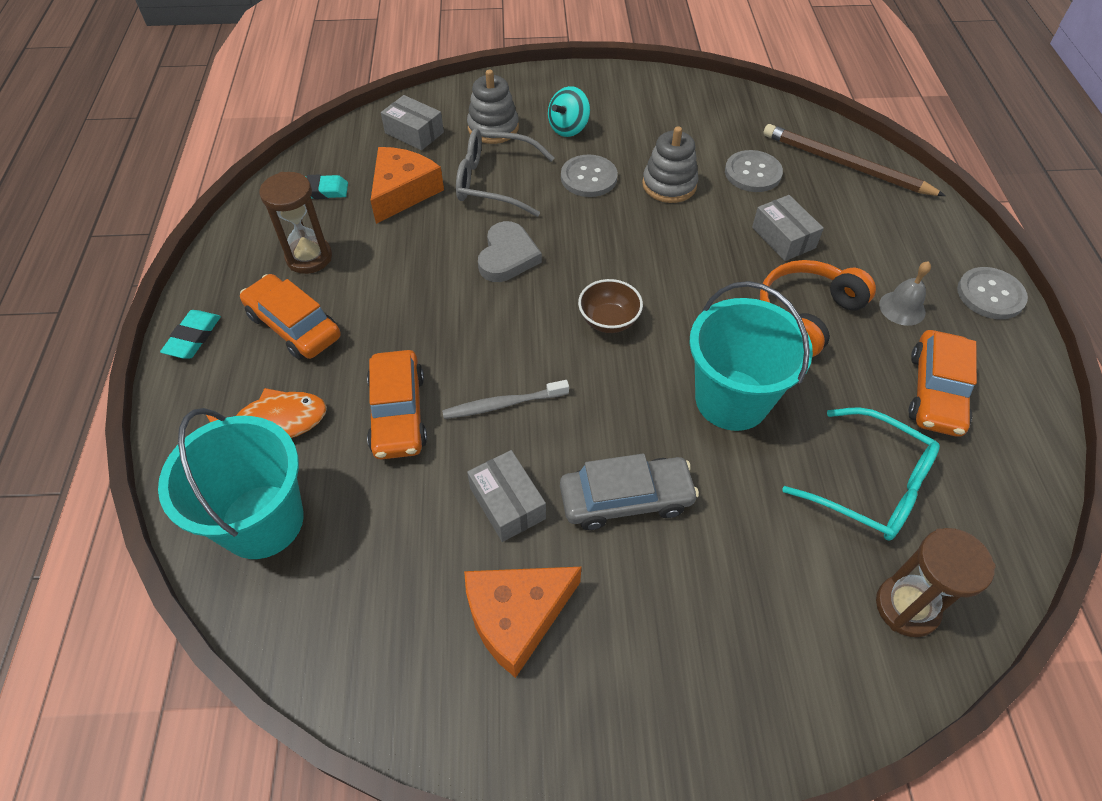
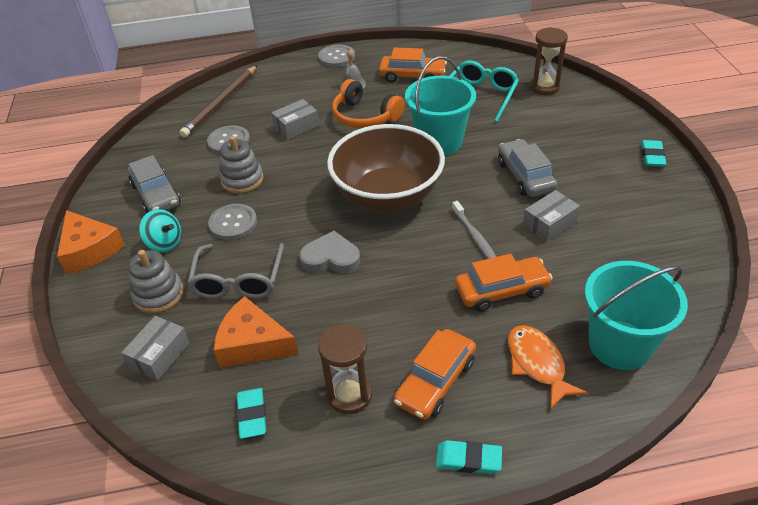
camera: 95 degrees left, 10 degrees down
(516, 616) = (618, 209): orange cheese -> orange cheese (89, 250)
(608, 320) = (387, 197): brown bowl -> brown bowl, size x2.50
(652, 738) = (652, 156): none -> turquoise eraser
(653, 118) = (156, 195): none -> grey car

